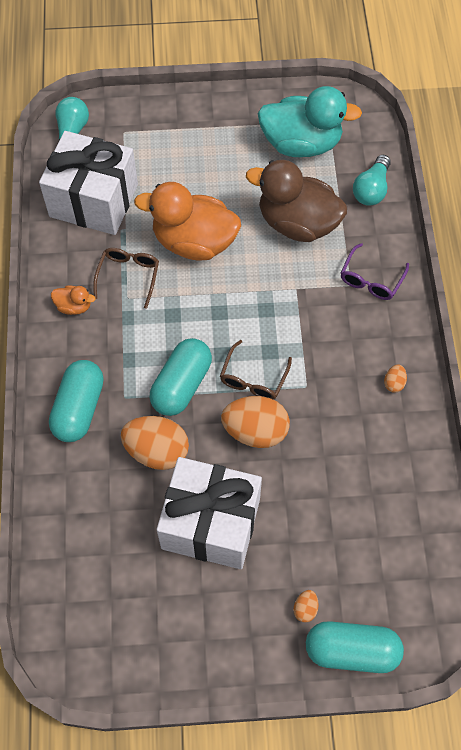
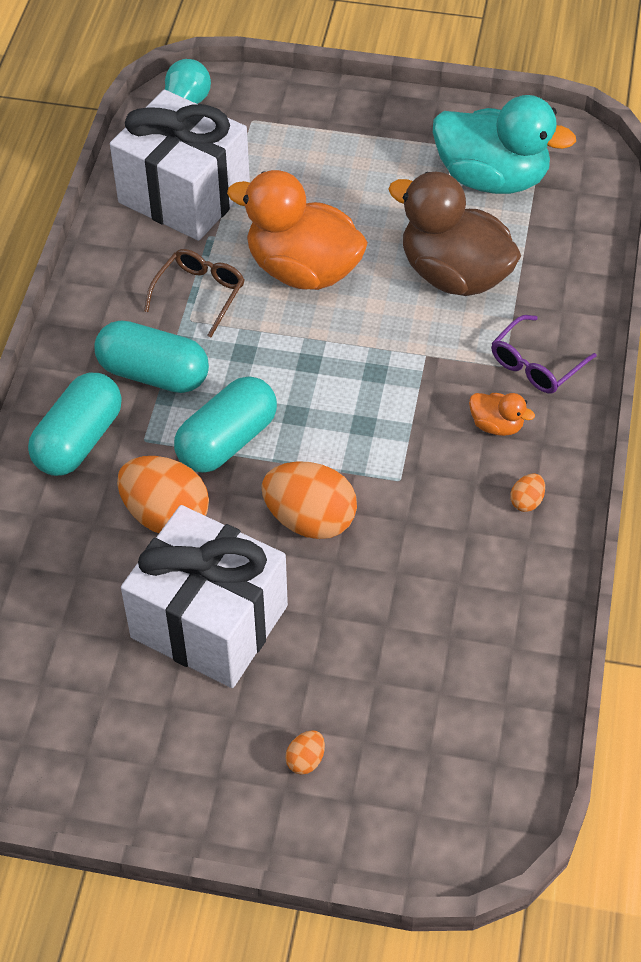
camera: 15 degrees right, 10 degrees down
(74, 306) = (114, 316): orange duck -> orange duck (496, 425)
(253, 378) = (329, 454): brown glasses -> none
(351, 651) = (354, 830): turquoise capsule -> turquoise capsule (153, 374)
(371, 189) = (573, 253): turquoise light bulb -> none

